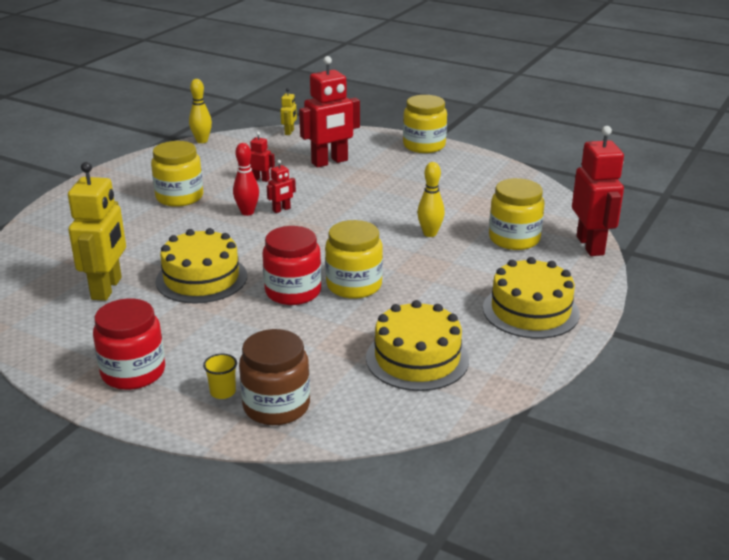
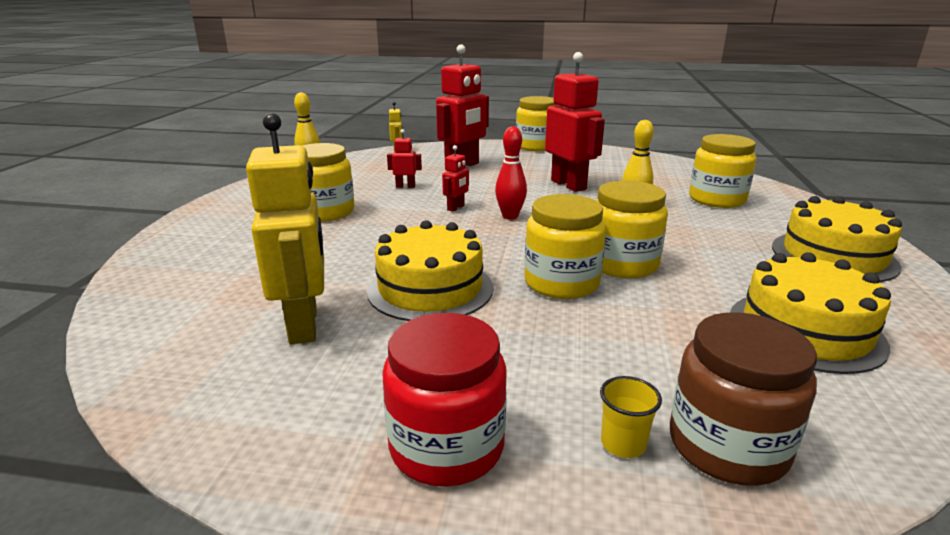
camera: 20 degrees left, 5 degrees down
(247, 212) = (420, 215): red bowling pin -> red bowling pin (510, 216)
(293, 291) = (561, 283): red jar -> yellow jar
(590, 245) = (789, 195): red robot -> red robot (568, 185)

